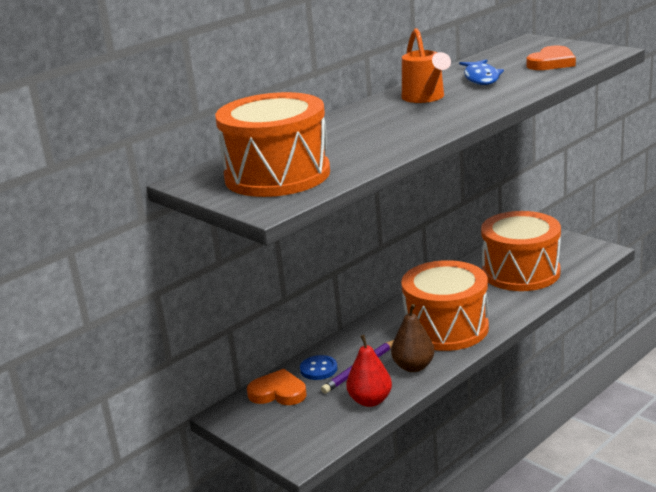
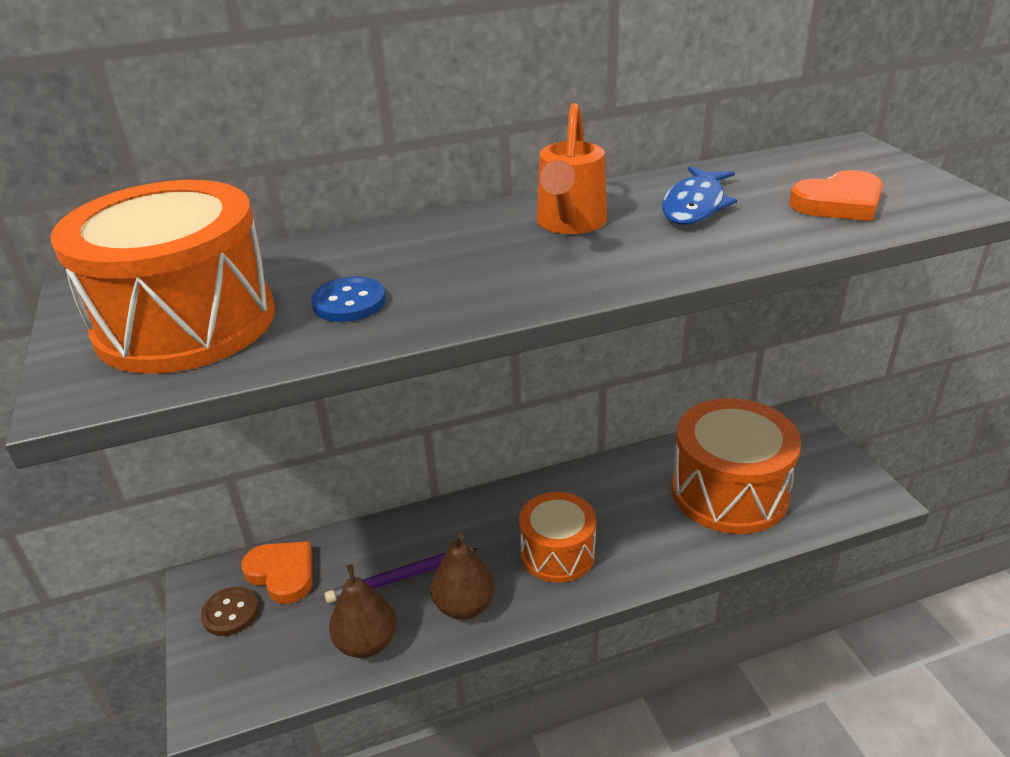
camera: 25 degrees right, 10 degrees up
(264, 419) = (230, 613): none -> brown button
(318, 369) = (356, 555): blue button -> blue button (349, 302)
(370, 400) = (367, 643): red pear -> brown pear
(446, 328) = (557, 553): orange drum -> orange drum, size x0.61

